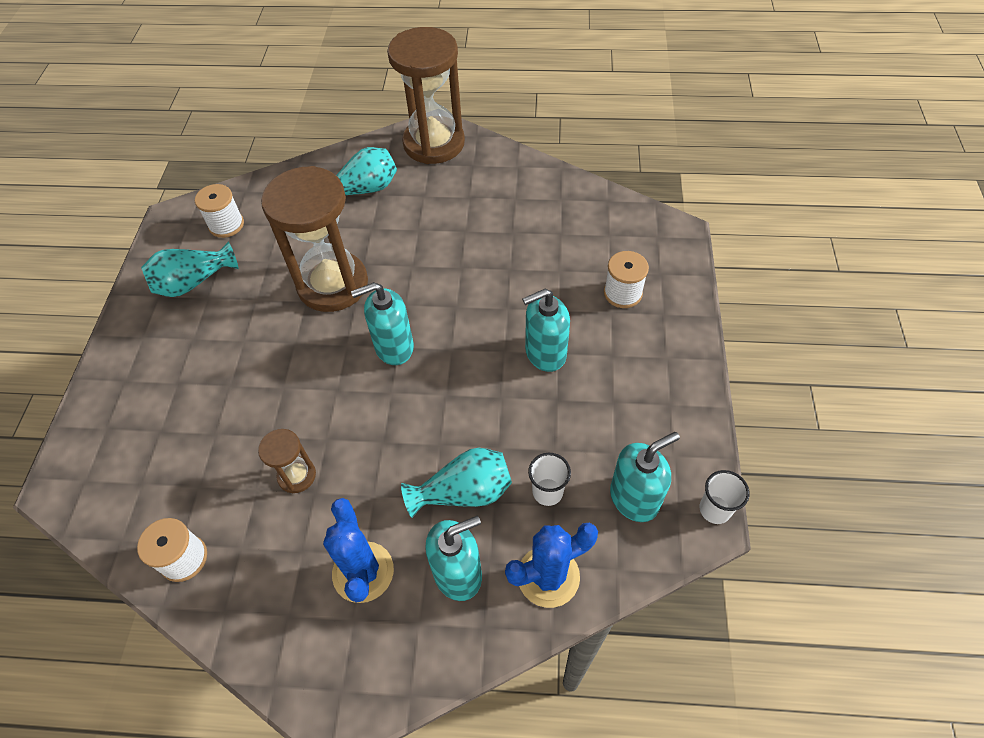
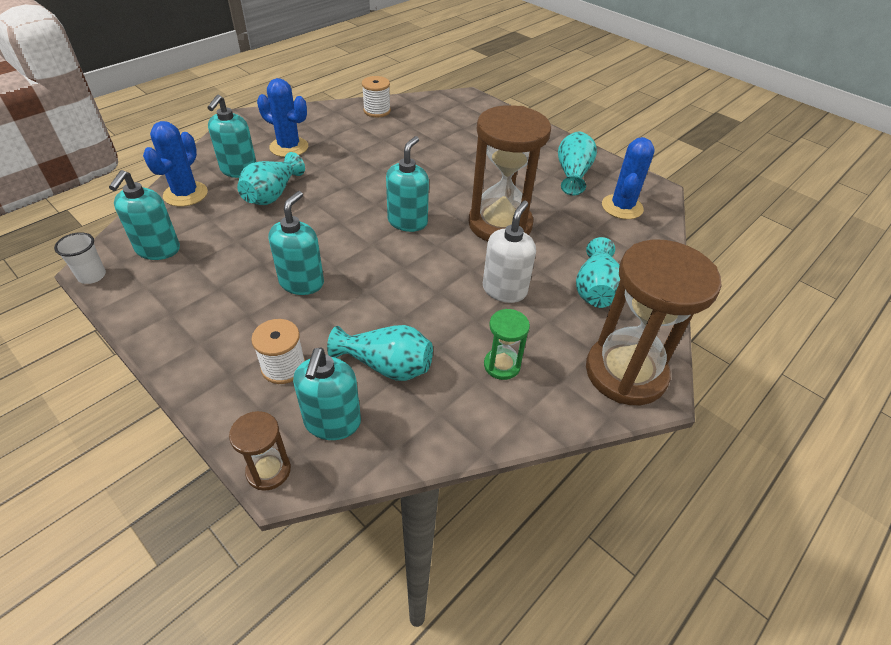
camera: 125 degrees right, 10 degrees down
(226, 225) = (622, 207): white spool -> blue cactus
(297, 475) = (371, 152): brown hourglass -> brown hourglass (268, 470)
(417, 234) = (504, 290): none -> white soap dispenser
(491, 195) = (502, 365): none -> green hourglass
(547, 492) = (220, 221): white cup -> none
(558, 245) = (386, 366): none -> turquoise vase
(625, 237) = (332, 422): none -> turquoise soap dispenser

